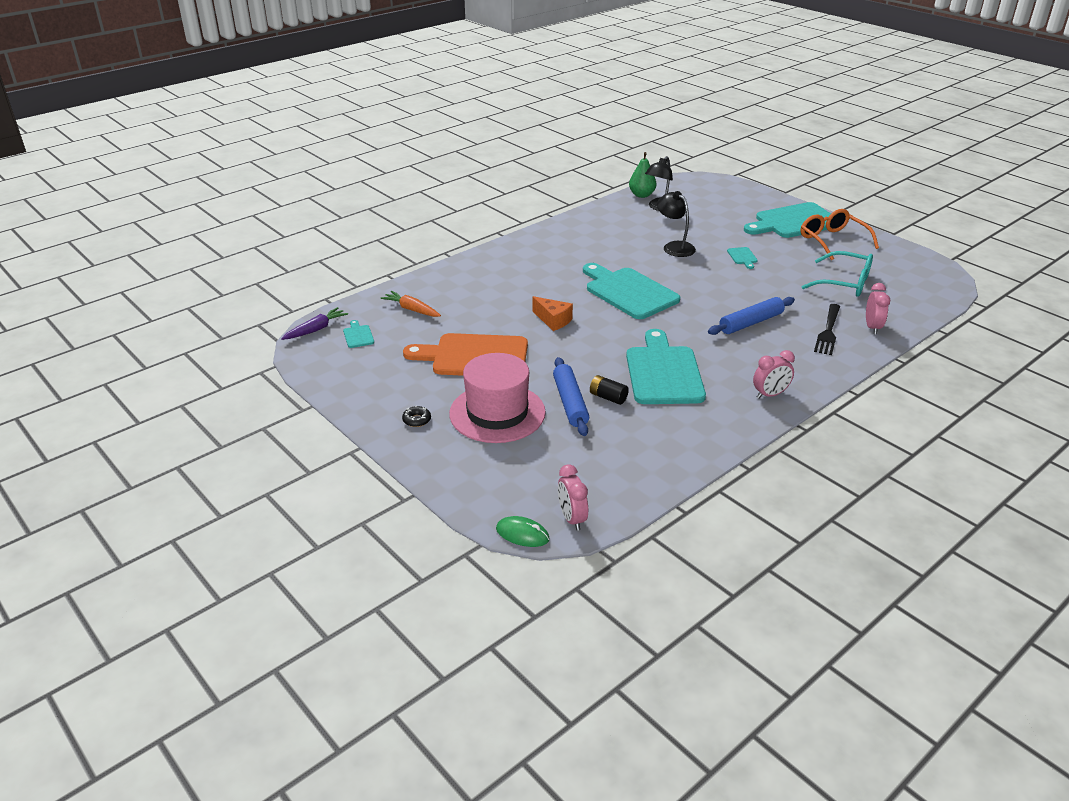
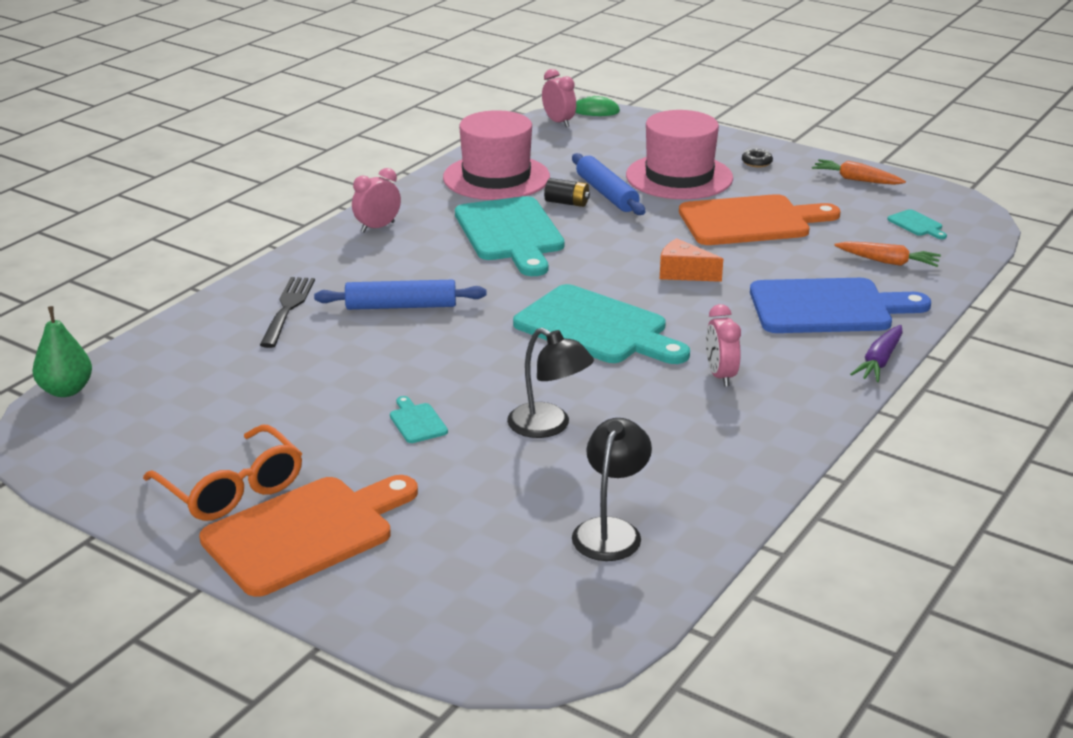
camera: 165 degrees right, 5 degrees down
(316, 329) = (977, 224): purple carrot -> purple carrot (879, 361)
(353, 385) = (856, 180): none -> orange carrot
(480, 285) = (827, 307): none -> blue cutting board
(641, 195) = (668, 567): green pear -> green pear (66, 390)
(660, 439) = (496, 177): none -> pink hat
(750, 323) = (401, 306): blue rolling pin -> blue rolling pin turned 45 degrees clockwise
(794, 222) = (305, 532): turquoise cutting board -> orange cutting board
(844, 283) = (238, 393): turquoise glasses -> none
(872, 327) = (218, 323): pink clock -> pink clock (720, 376)

